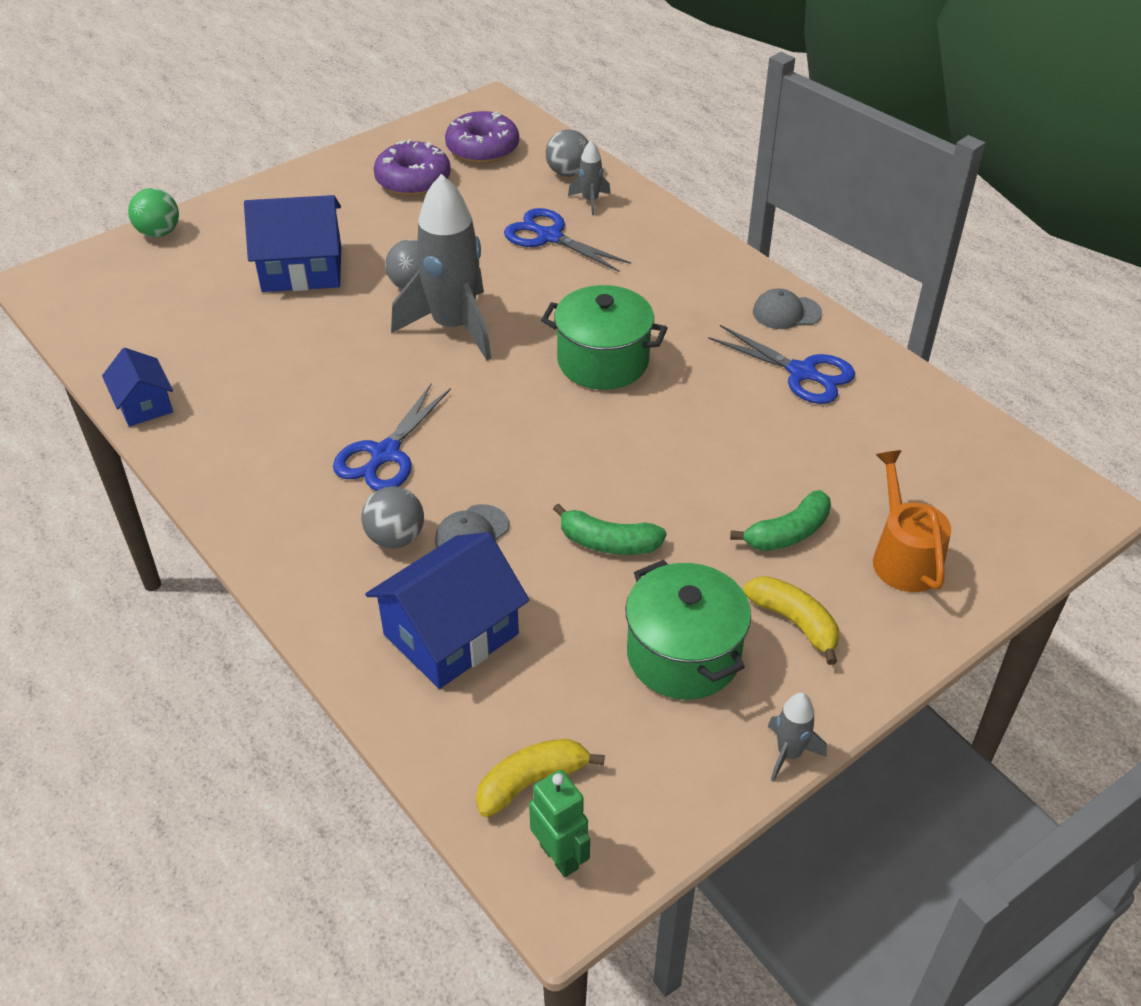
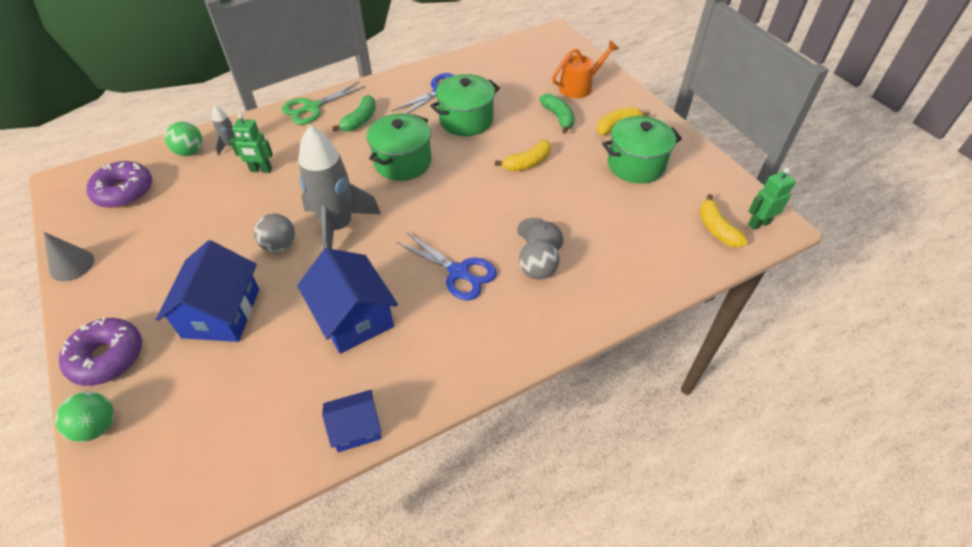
camera: 80 degrees left, 5 degrees up
(362, 152) = (72, 265): none -> grey cone
(413, 180) = (139, 235): purple donut -> purple donut (107, 357)
(451, 634) = (618, 252): blue house -> blue house (353, 317)
(549, 236) = (261, 170): blue scissors -> green robot
(568, 173) = (190, 152): grey ball -> green ball
(608, 543) = (555, 180): green banana -> green banana (360, 120)
(643, 503) = (527, 163): none -> yellow banana
(700, 248) = (312, 108): none -> green scissors
(733, 414) = (466, 120): none -> green pot
(786, 312) = (388, 87): grey cap -> none
(789, 753) = (694, 141): grey rocket -> none
(903, 557) = (579, 87): orange watering can -> orange watering can turned 150 degrees clockwise

